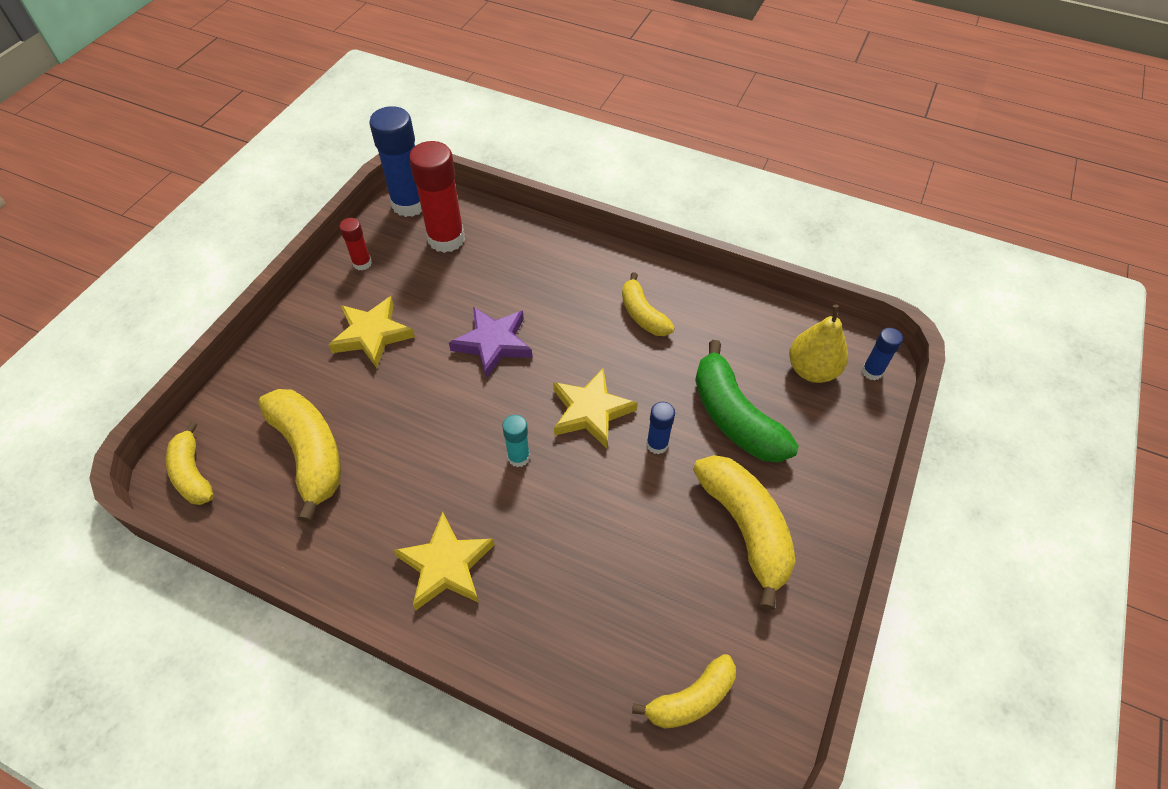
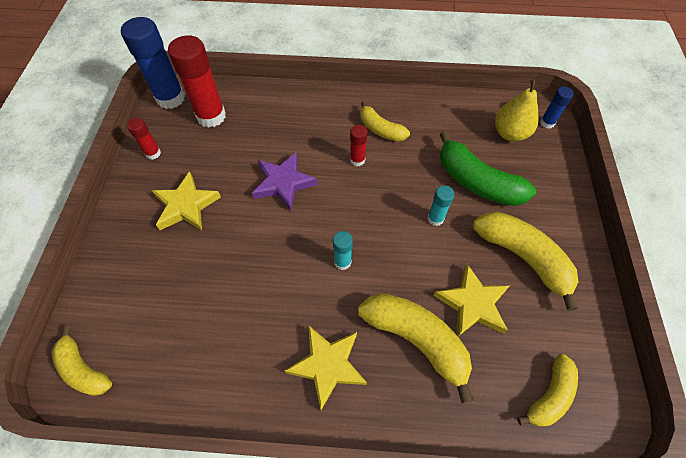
camera: 20 degrees left, 5 degrees up
(309, 453) = (178, 316): yellow banana -> yellow banana (416, 339)
(591, 411) = (378, 210): yellow star -> yellow star (472, 304)
(595, 343) = (357, 160): none -> red glue stick
(657, 444) = (435, 218): blue glue stick -> turquoise glue stick

